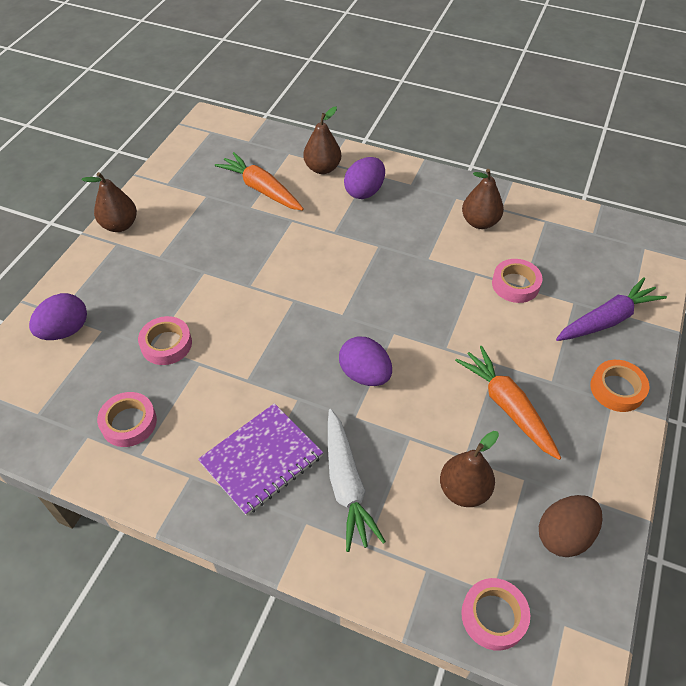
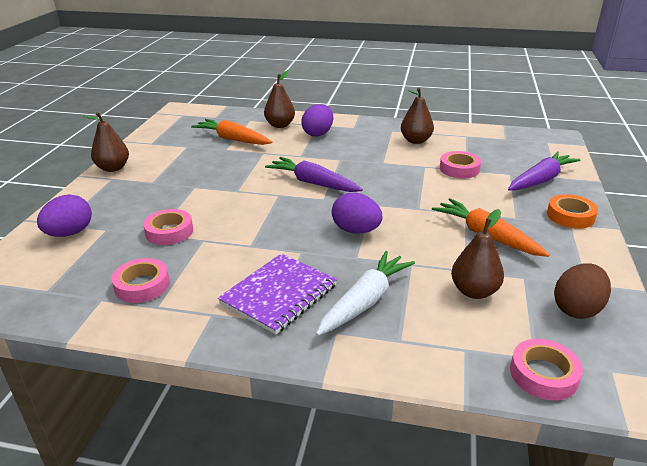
camera: 10 degrees left, 20 degrees down
(337, 285) = (313, 183): none -> purple carrot
(346, 484) = (365, 301): white carrot -> white carrot turned 120 degrees counterclockwise

